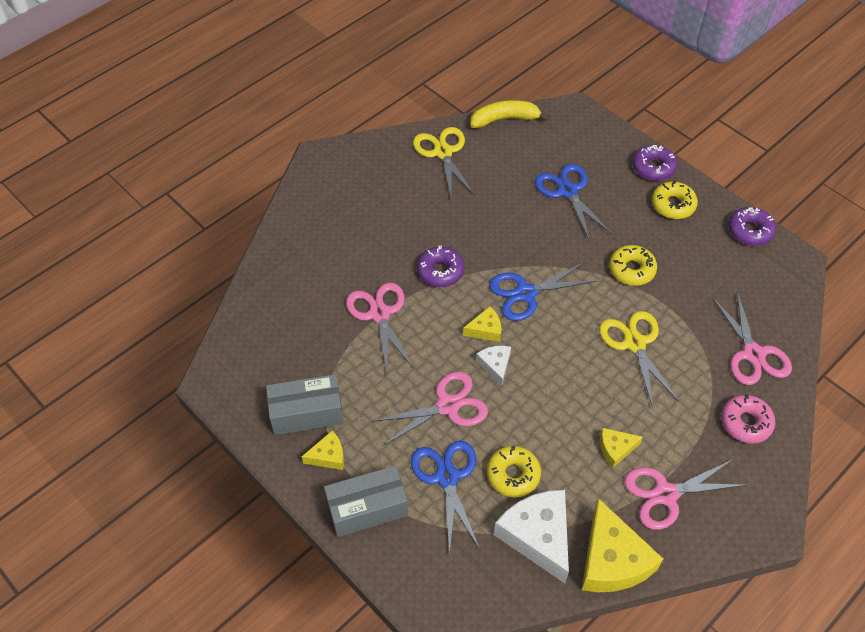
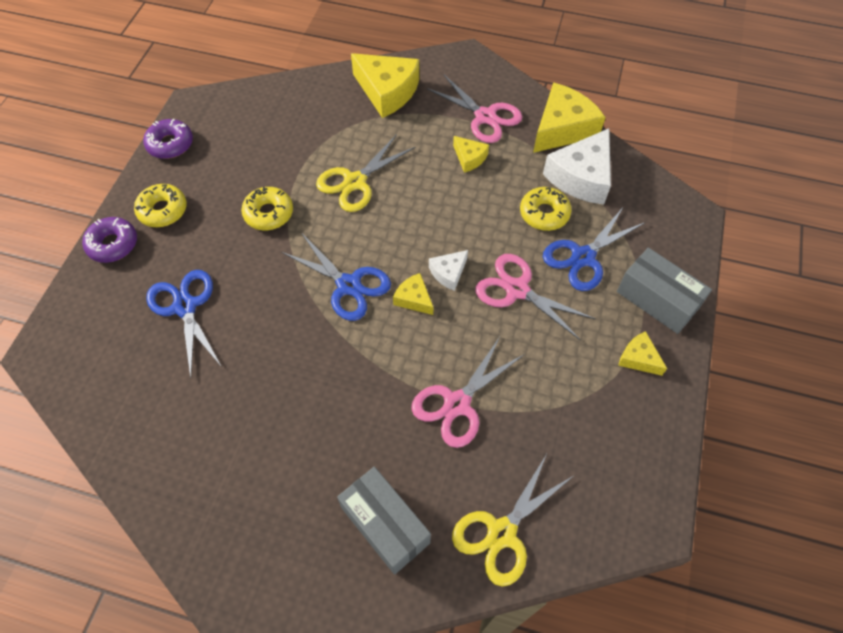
camera: 120 degrees left, 5 degrees up
(307, 413) = (613, 404): grey box -> grey box (385, 525)
(440, 271) = (366, 375): purple donut -> none
(443, 152) = (178, 467): yellow scissors -> yellow scissors (501, 533)
(504, 119) = (87, 424): yellow banana -> none
(567, 191) = (185, 306): blue scissors -> blue scissors turned 120 degrees clockwise
(746, 422) = (387, 91): pink donut -> yellow cheese
(753, 354) = (316, 105): pink scissors -> none

